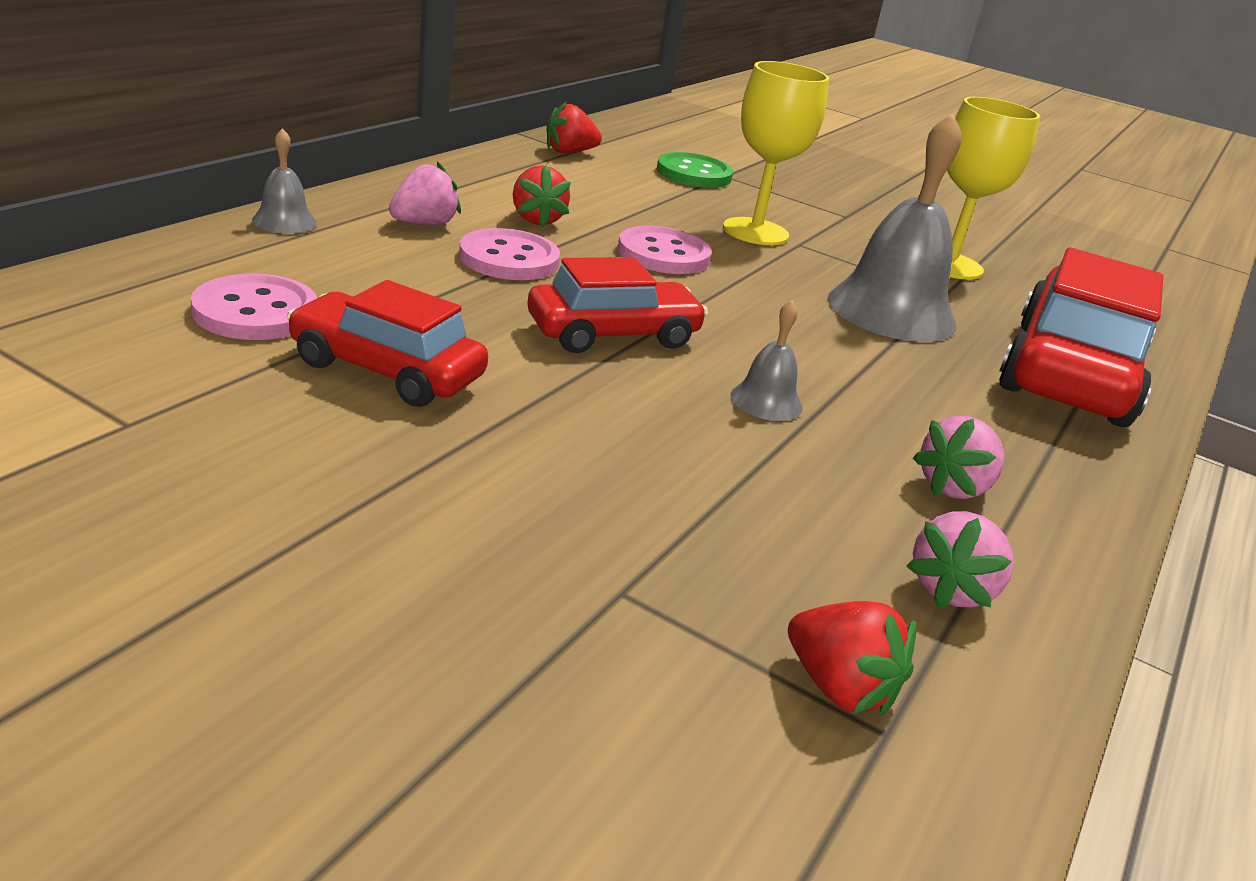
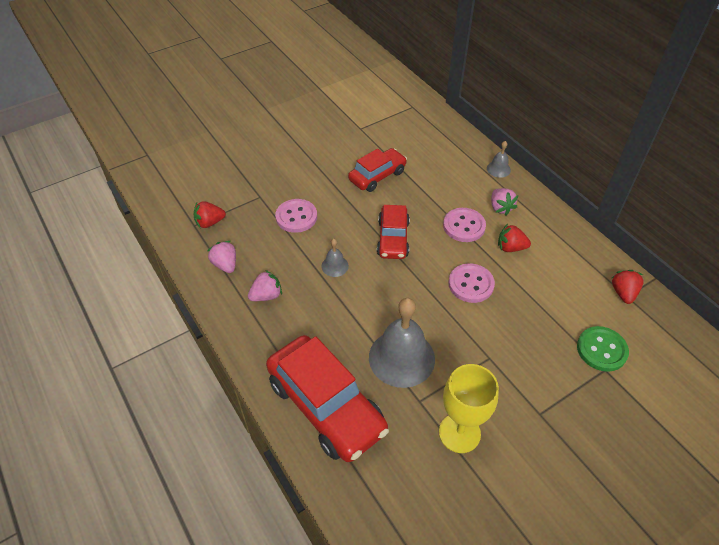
camera: 120 degrees right, 20 degrees up
(255, 312) = (420, 154): pink button -> pink button (296, 217)
(755, 232) = (504, 341): yellow goblet -> none
(954, 487) = (266, 295): pink strawberry -> pink strawberry turned 75 degrees clockwise

